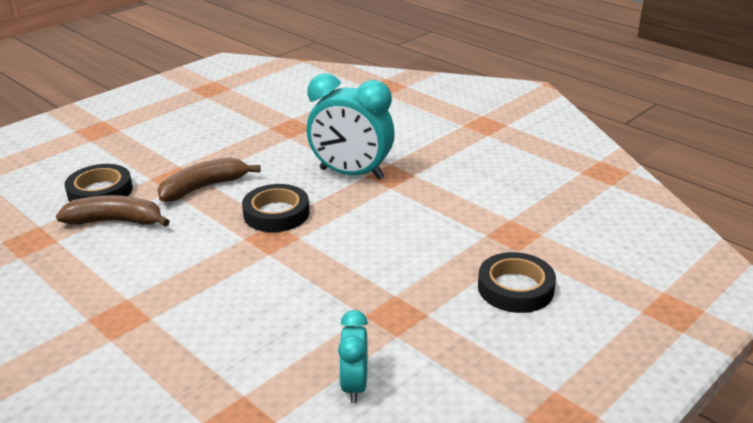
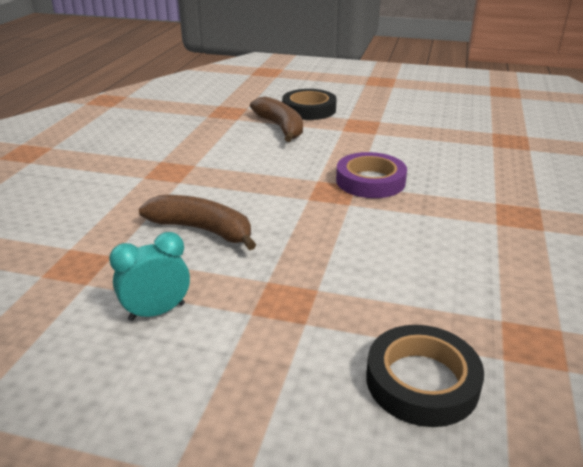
camera: 60 degrees right, 0 degrees up
(204, 187) = (364, 140): brown banana -> brown banana (202, 230)
(276, 213) = (370, 181): black tape -> purple tape
(351, 174) = (486, 194): turquoise clock -> none

